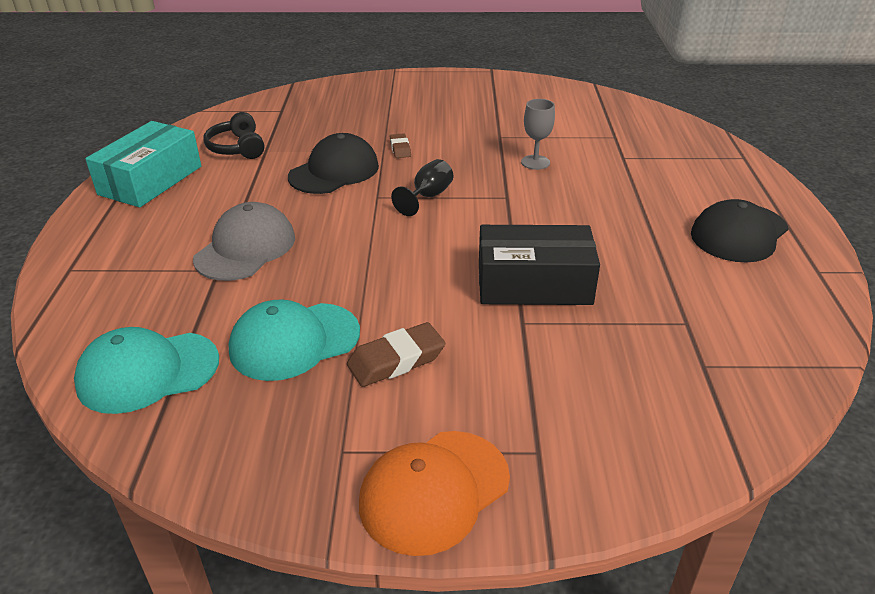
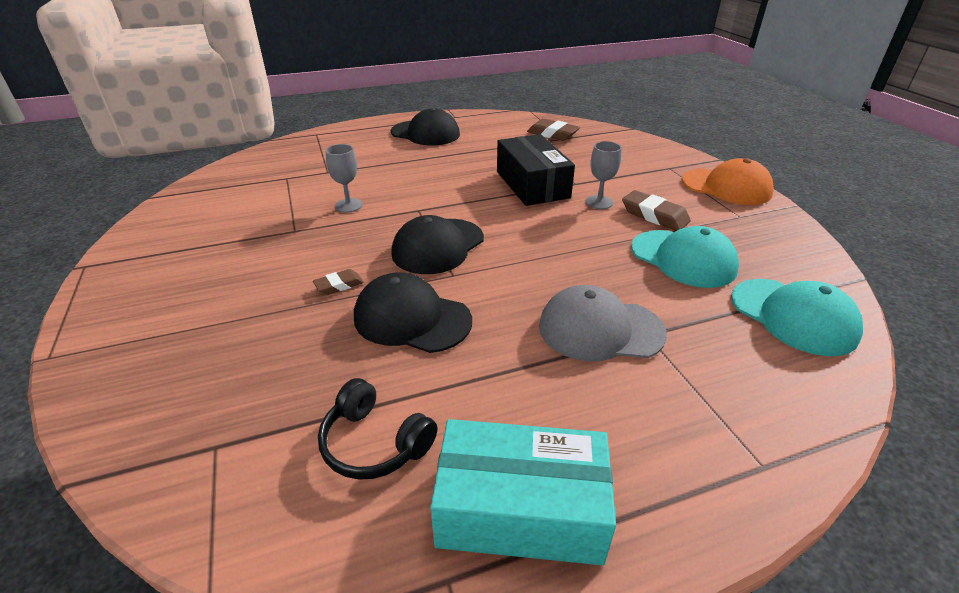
camera: 110 degrees left, 0 degrees up
(237, 148) = (374, 443): black headphones -> black headphones turned 75 degrees clockwise
(428, 196) = (438, 246): black goblet -> black cap
(457, 324) = (599, 202): none -> grey goblet
(723, 357) = (552, 134): none -> brown eraser

